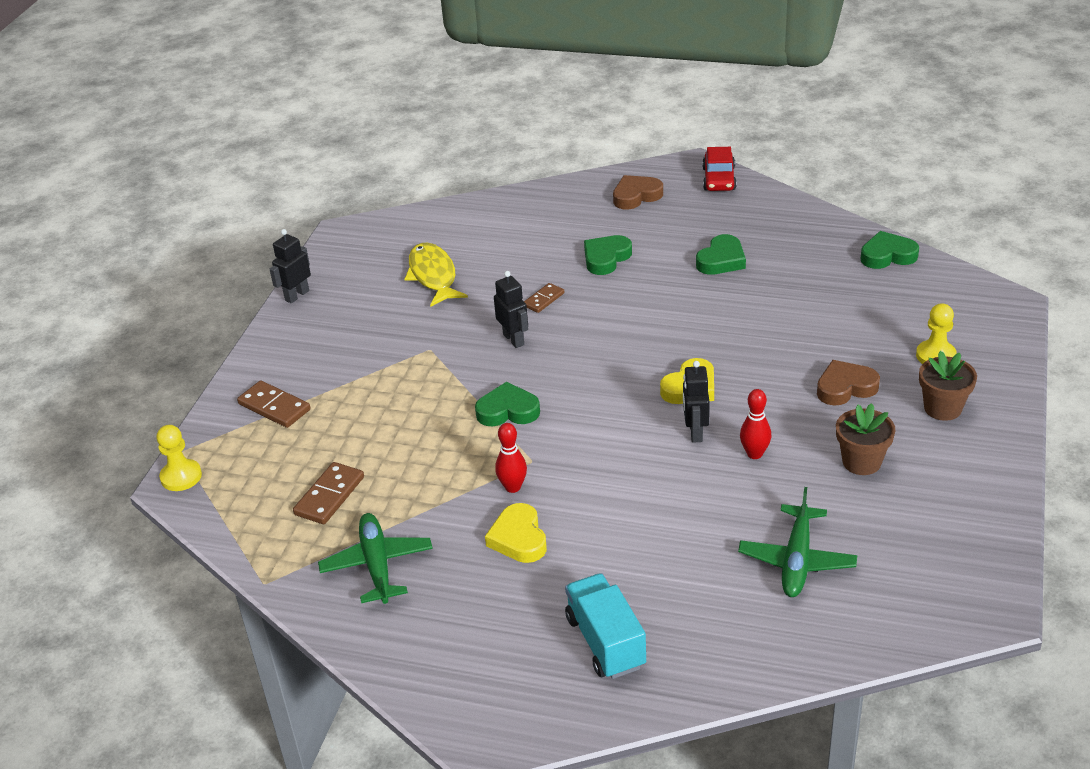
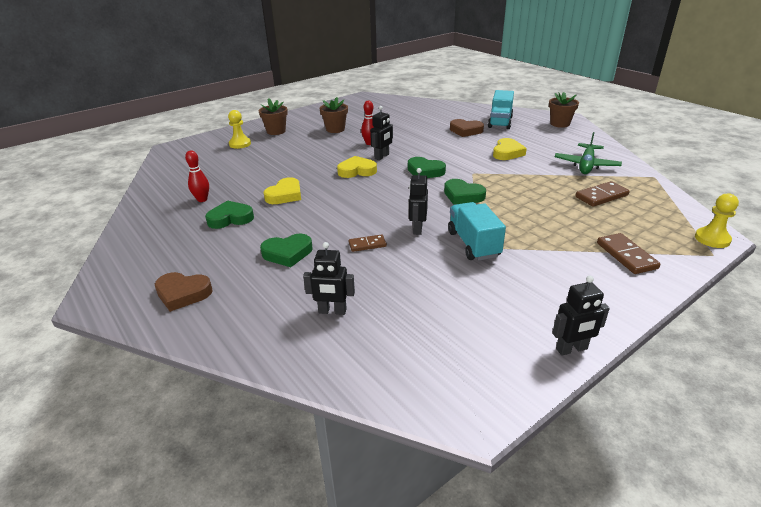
camera: 145 degrees left, 5 degrees down
(433, 276) = (426, 304): yellow fish -> none
(439, 349) = (473, 244): none -> turquoise truck
(486, 698) = (560, 124): none -> brown flower pot
(501, 238) = (332, 311): none -> black robot
(513, 487) = (493, 167): red bowling pin -> red bowling pin (202, 199)
(717, 310) = (285, 195): none -> yellow heart
(719, 179) = (112, 275): red car -> none
(797, 560) = (404, 118): green plane -> none
(845, 387) = (294, 148): brown heart -> brown heart (465, 131)
(887, 255) = (159, 183): green heart -> green heart (425, 171)

